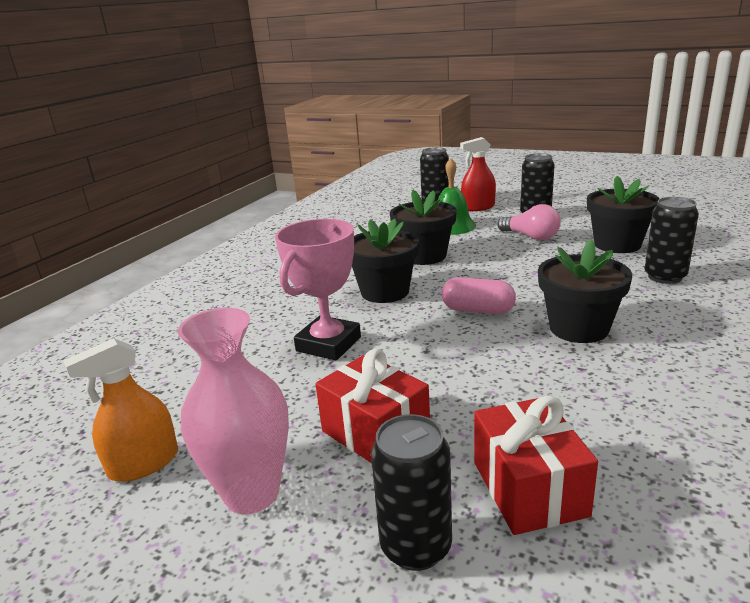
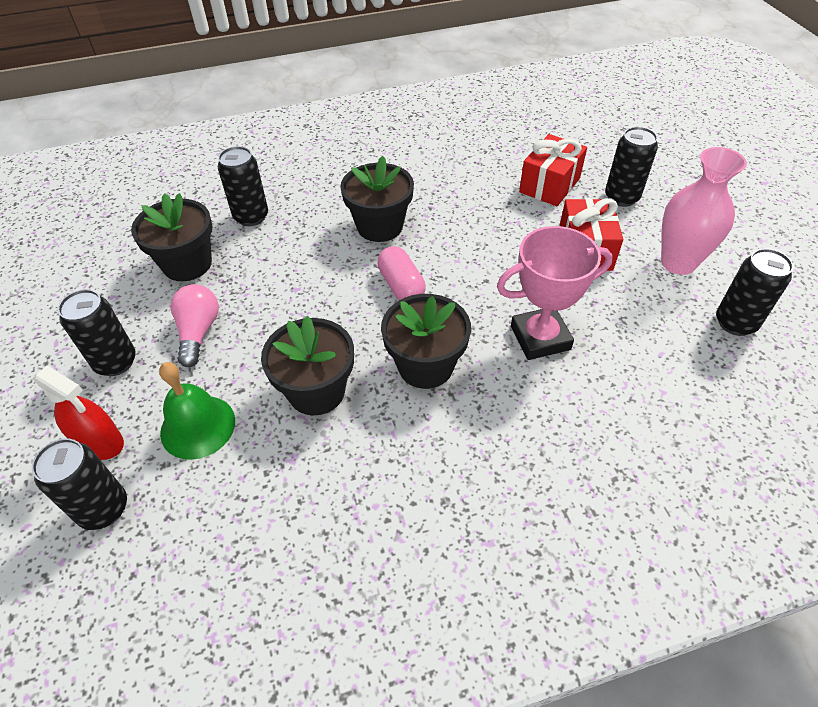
camera: 135 degrees left, 25 degrees up
(144, 463) = (735, 323): orange spray bottle -> black can

